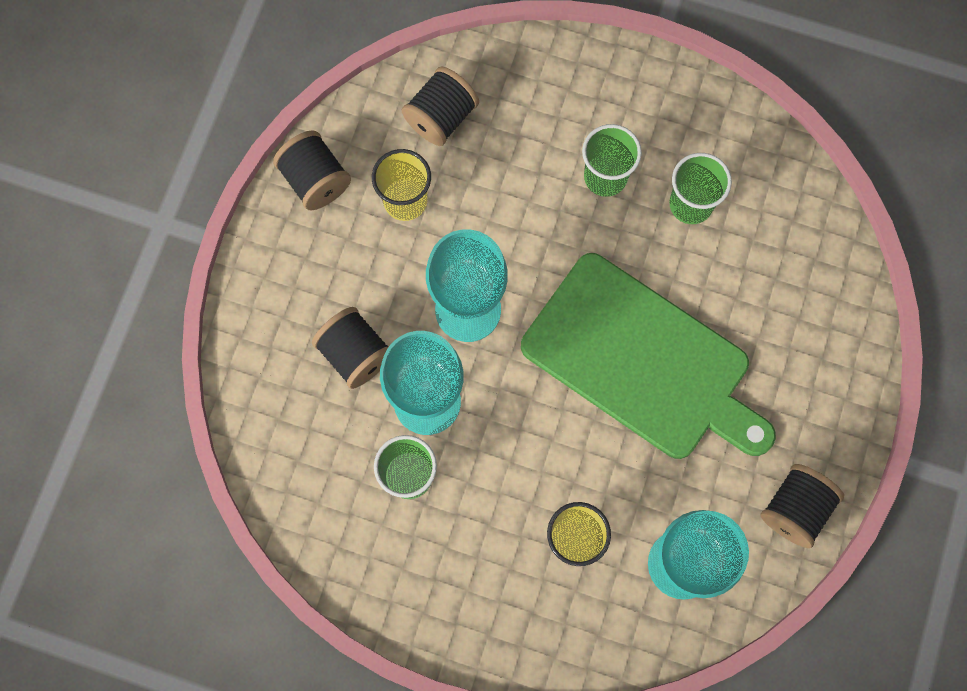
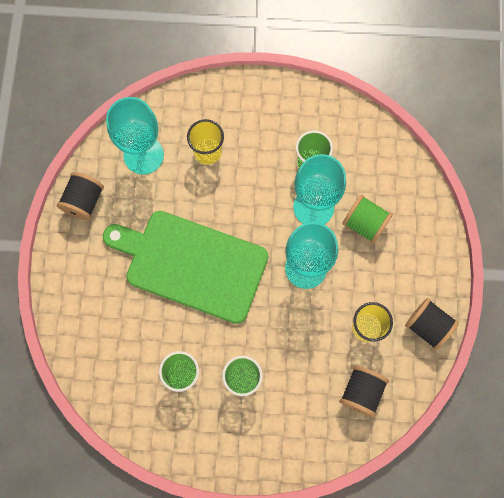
camera: 165 degrees right, 0 degrees up
(355, 354) = (364, 224): black spool -> green spool

